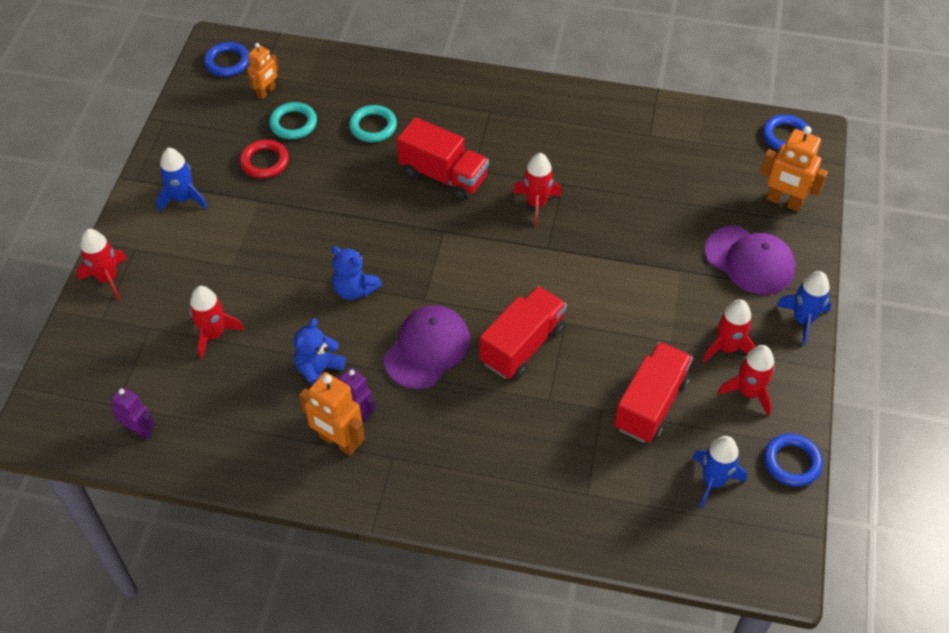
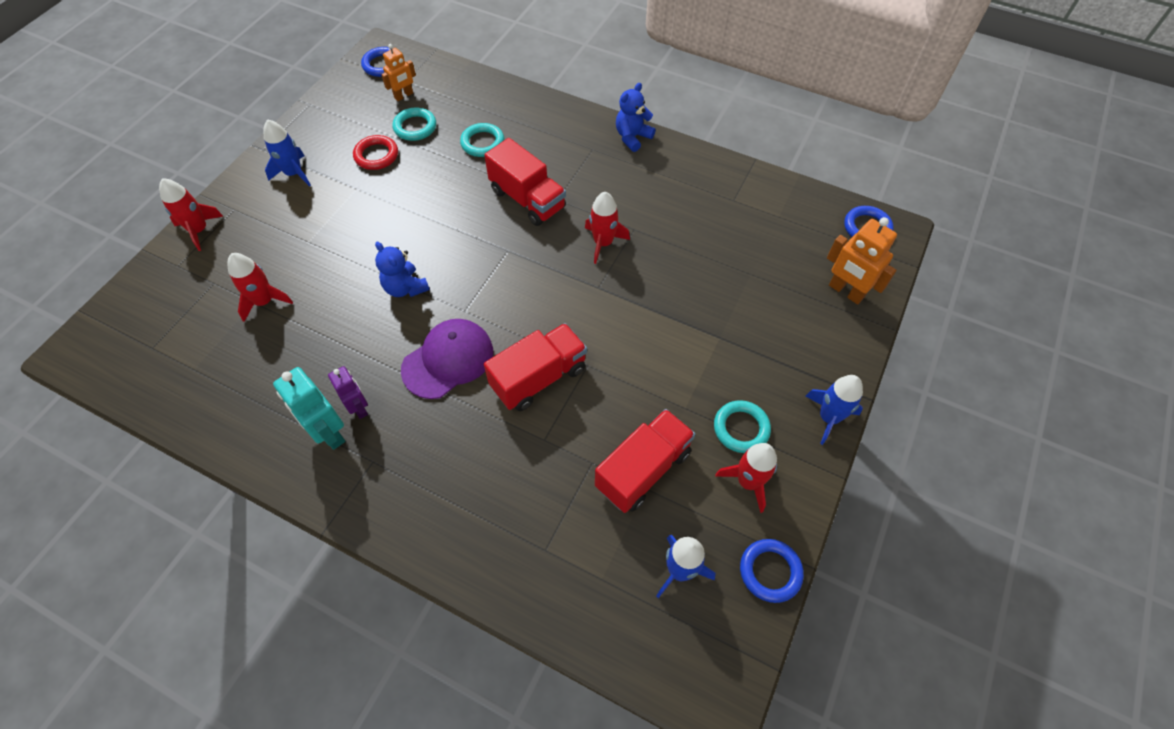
camera: 15 degrees right, 5 degrees up
(139, 430) = (160, 377): purple robot -> none
(319, 371) = (341, 359): blue teddy bear -> blue teddy bear (632, 137)
(338, 442) = (329, 433): orange robot -> turquoise robot
(727, 348) = (741, 428): red rocket -> turquoise ring
(749, 260) = (792, 343): purple cap -> none

